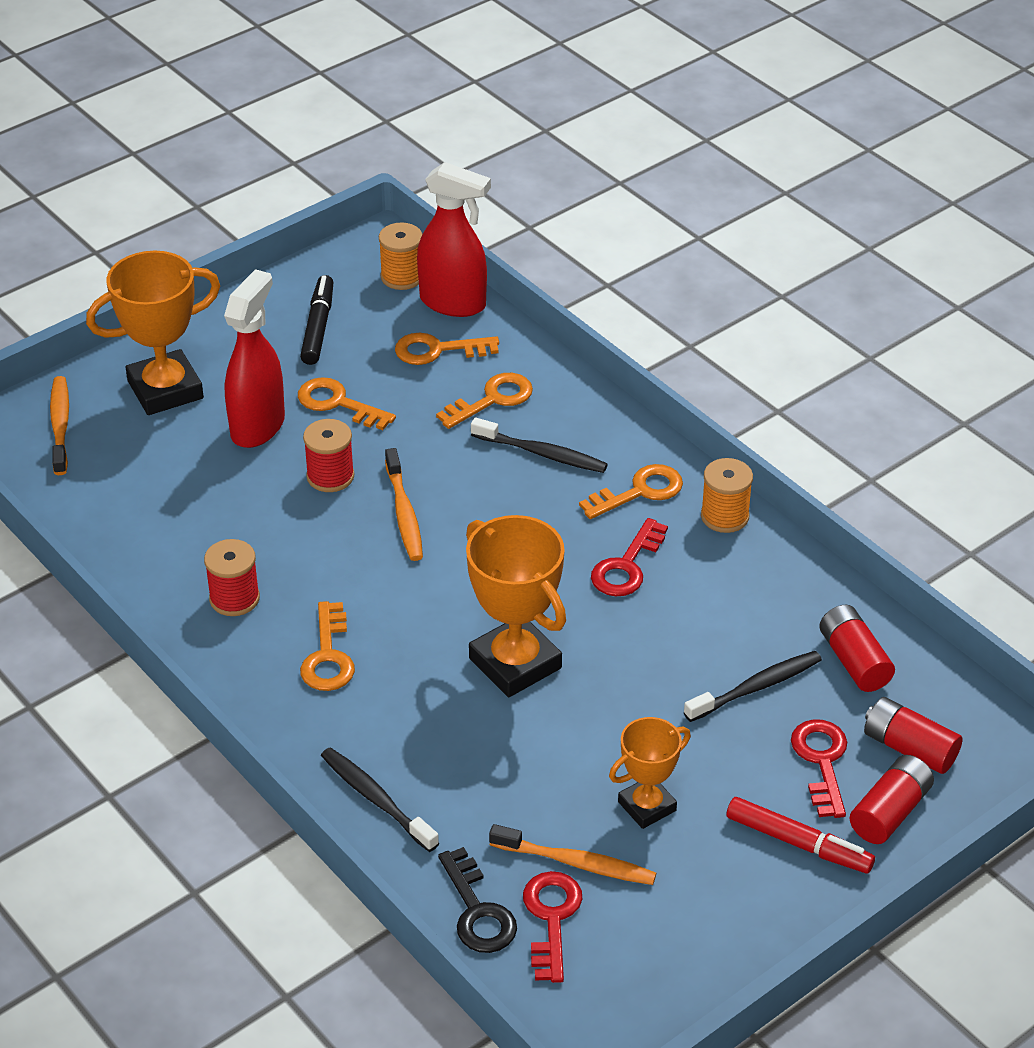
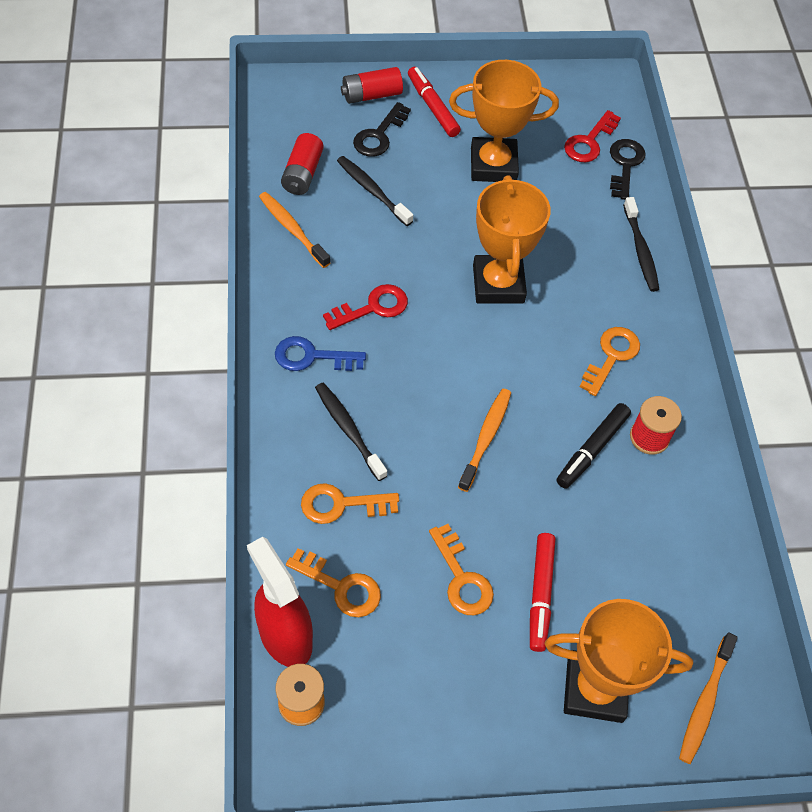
camera: 150 degrees left, 15 degrees up
(258, 426) = (540, 594): red spray bottle -> red marker
(318, 327) = (419, 683): black marker -> black marker (592, 449)
(330, 476) = (516, 505): red spool -> none
(576, 863) = (555, 159): orange toothbrush -> orange toothbrush (292, 229)
(639, 492) = (312, 357): orange key -> blue key
(647, 806) = (493, 165): orange trophy -> orange trophy, size x1.68
(724, 516) = (277, 305): orange spool -> none
(756, 687) = (372, 191): black toothbrush -> black toothbrush turned 45 degrees clockwise
(821, 762) = (379, 135): red key -> black key
(909, 748) = (326, 116): red battery -> none

